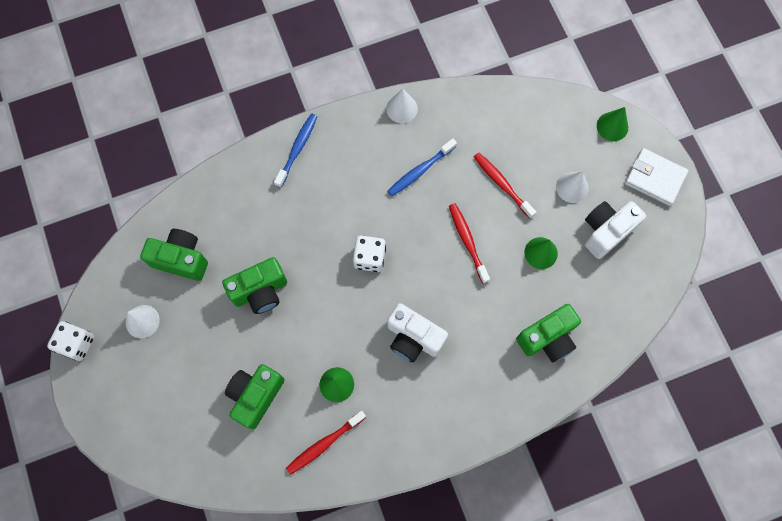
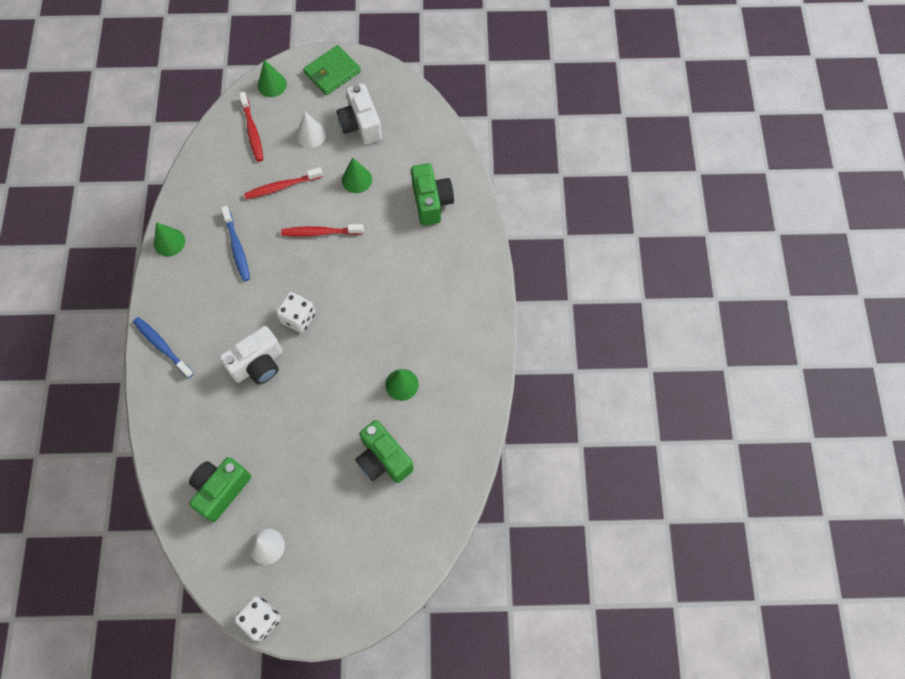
camera: 70 degrees left, 5 degrees down
(260, 291) = (286, 424): green camera -> none
(324, 443) = (450, 412): red toothbrush -> red toothbrush (252, 131)
(402, 108) = (169, 242): white cone -> green cone
(413, 338) = (387, 306): white camera -> white camera (258, 364)
(654, 178) = (332, 72): white wallet -> green wallet

